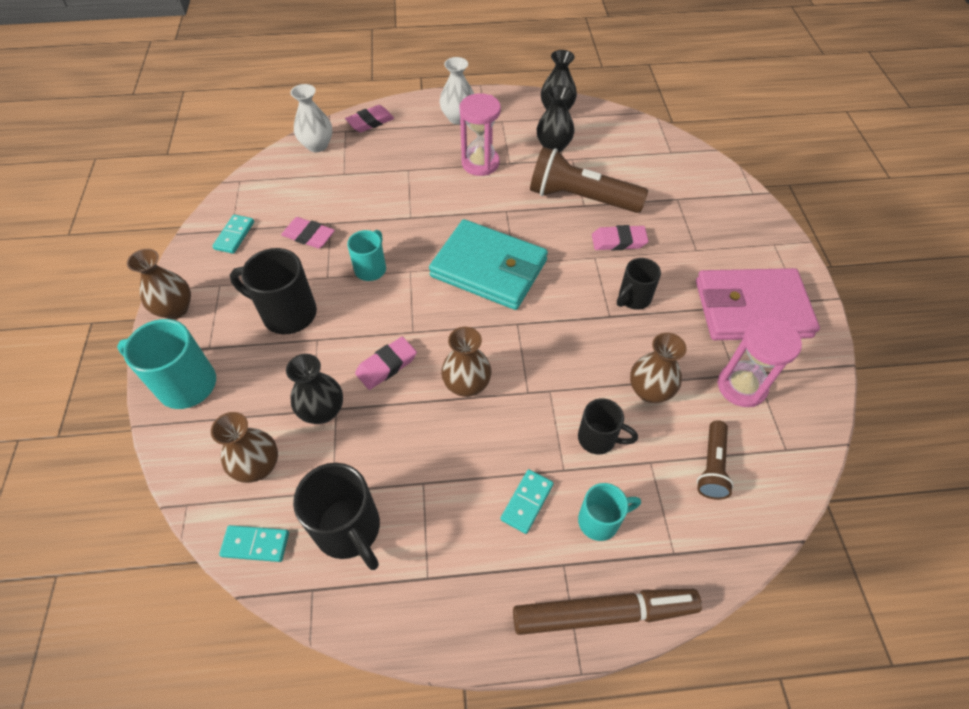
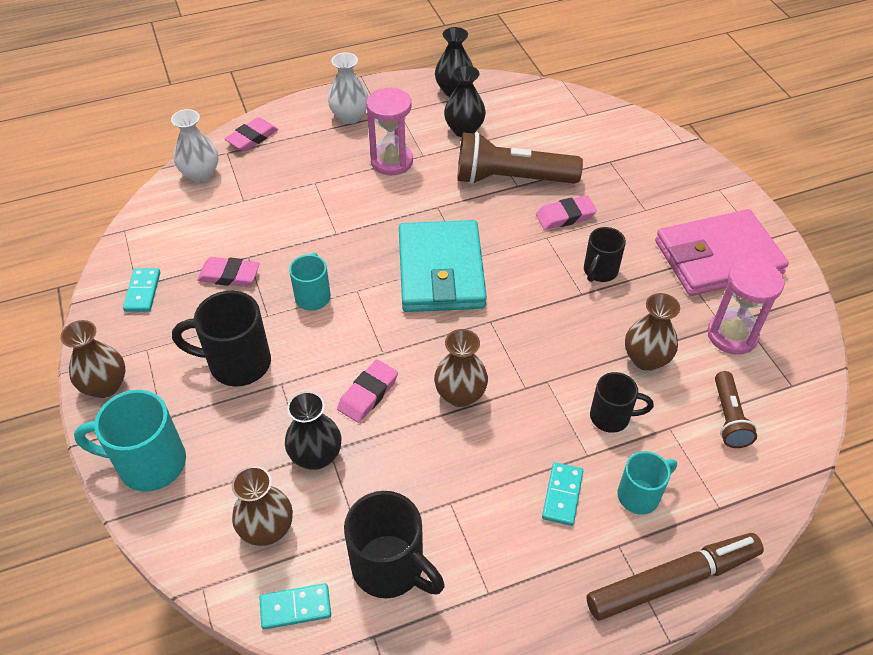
camera: 15 degrees left, 5 degrees down
(488, 269) = (440, 271): turquoise wallet -> turquoise wallet turned 75 degrees clockwise

